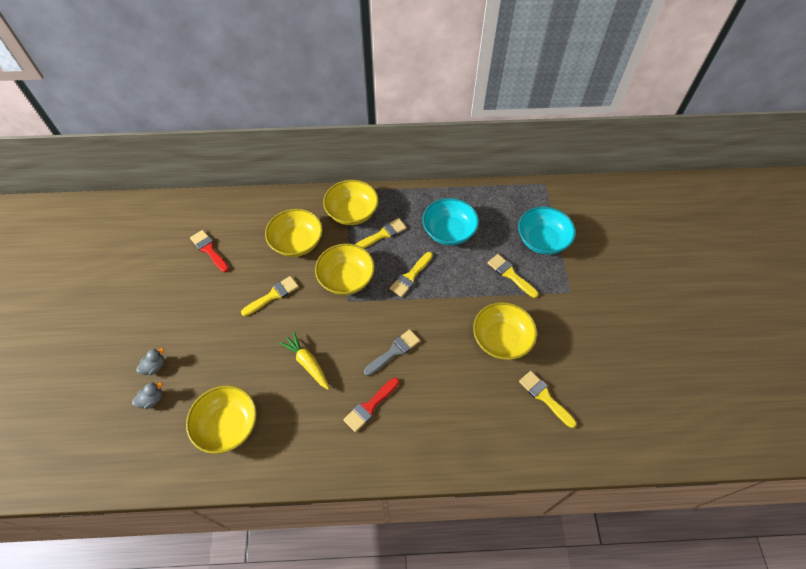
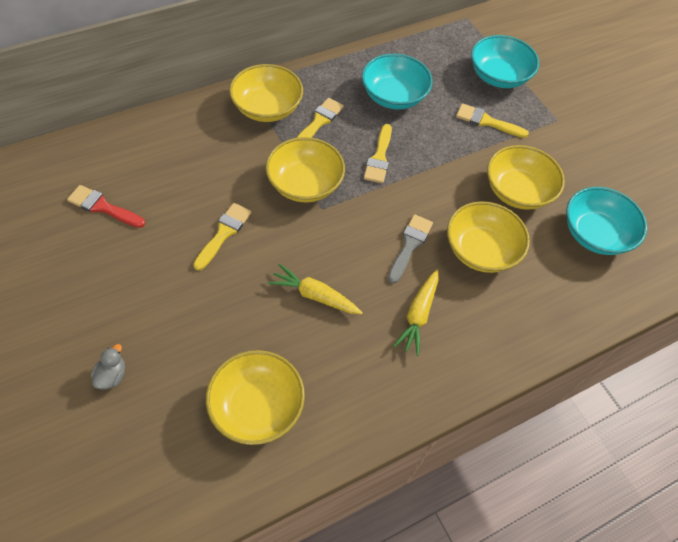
camera: 30 degrees left, 0 degrees up
(152, 399) = (133, 417): grey duck -> none
(297, 242) = (217, 162): yellow bowl -> yellow bowl (481, 250)
(370, 406) = (418, 315): red brush -> yellow carrot
(544, 397) = (595, 234): yellow brush -> turquoise bowl

